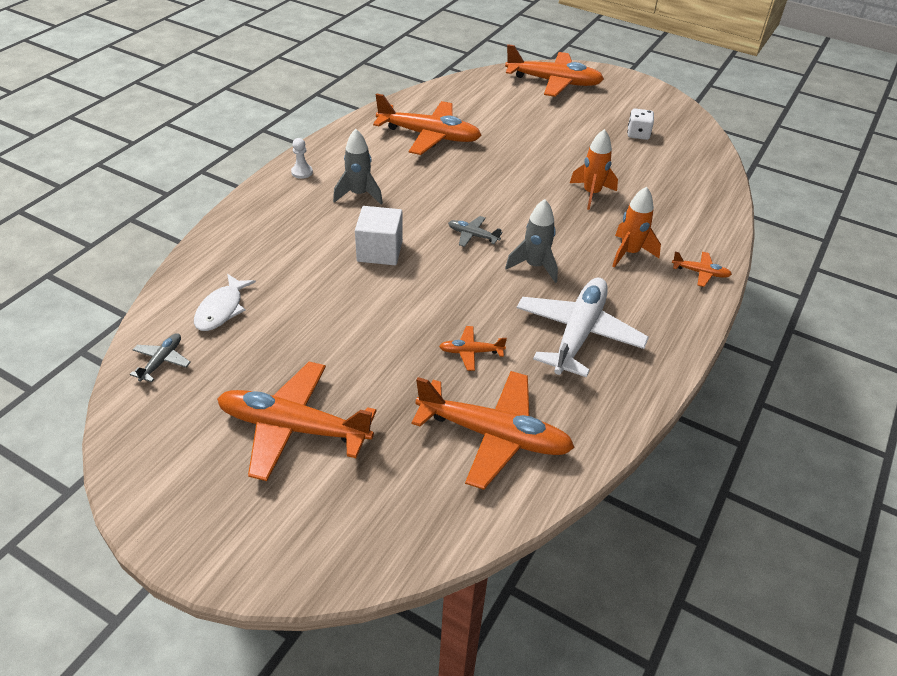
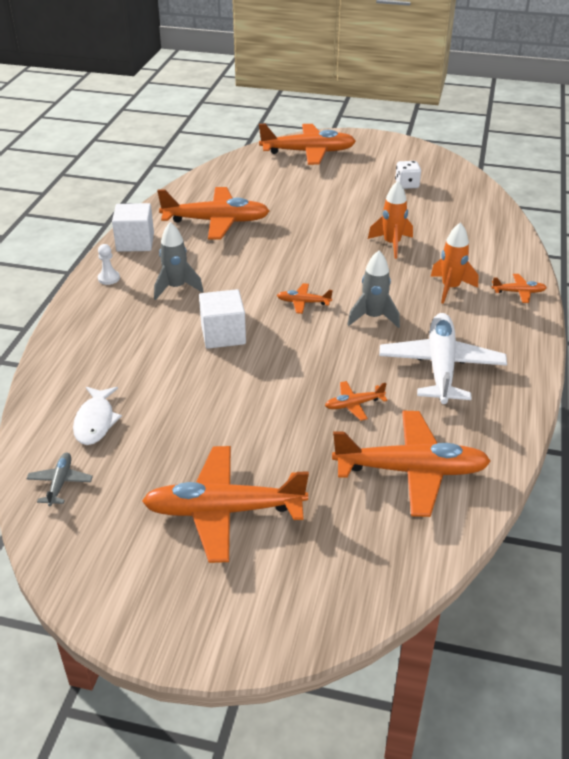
camera: 15 degrees left, 5 degrees down
(343, 142) = (135, 242): none -> white cube
(473, 235) = (303, 302): grey plane -> orange plane

